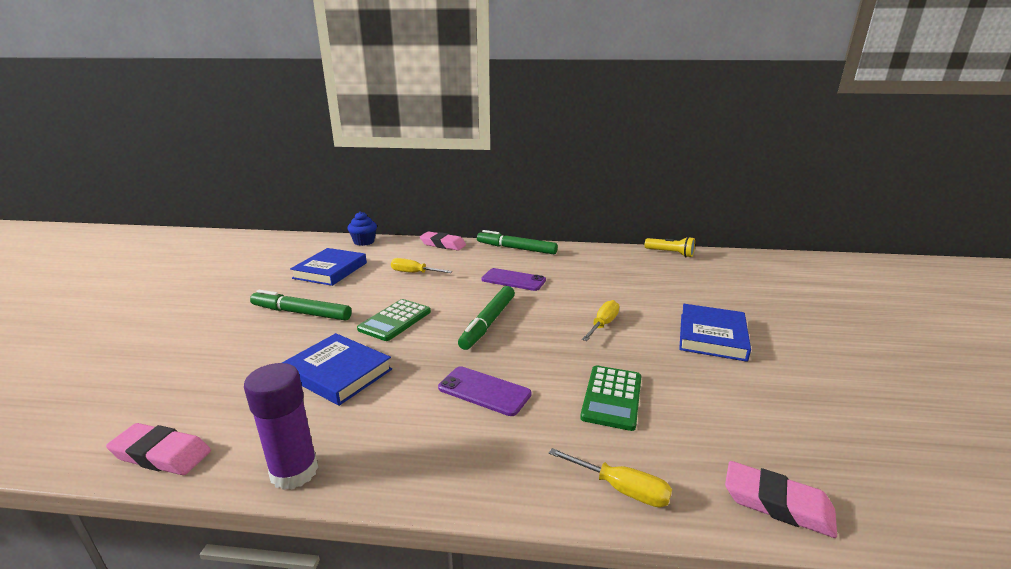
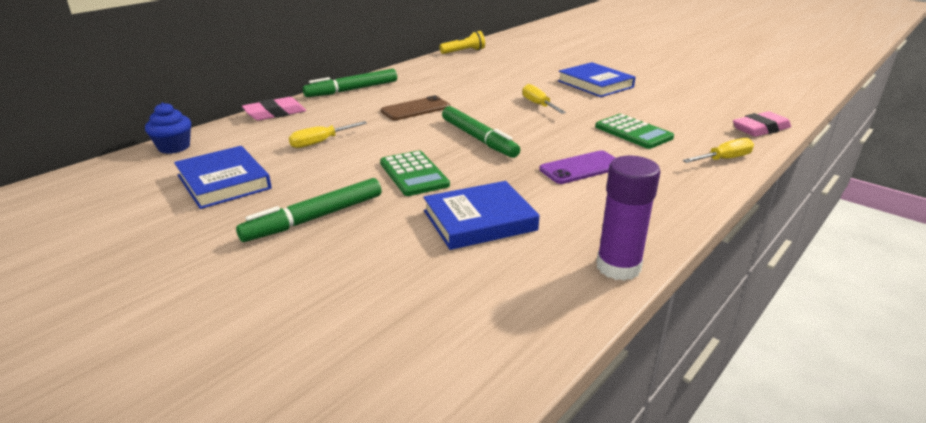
camera: 55 degrees left, 5 degrees up
(161, 454) = (527, 340): pink eraser -> none
(513, 280) = (415, 109): purple phone -> brown phone

